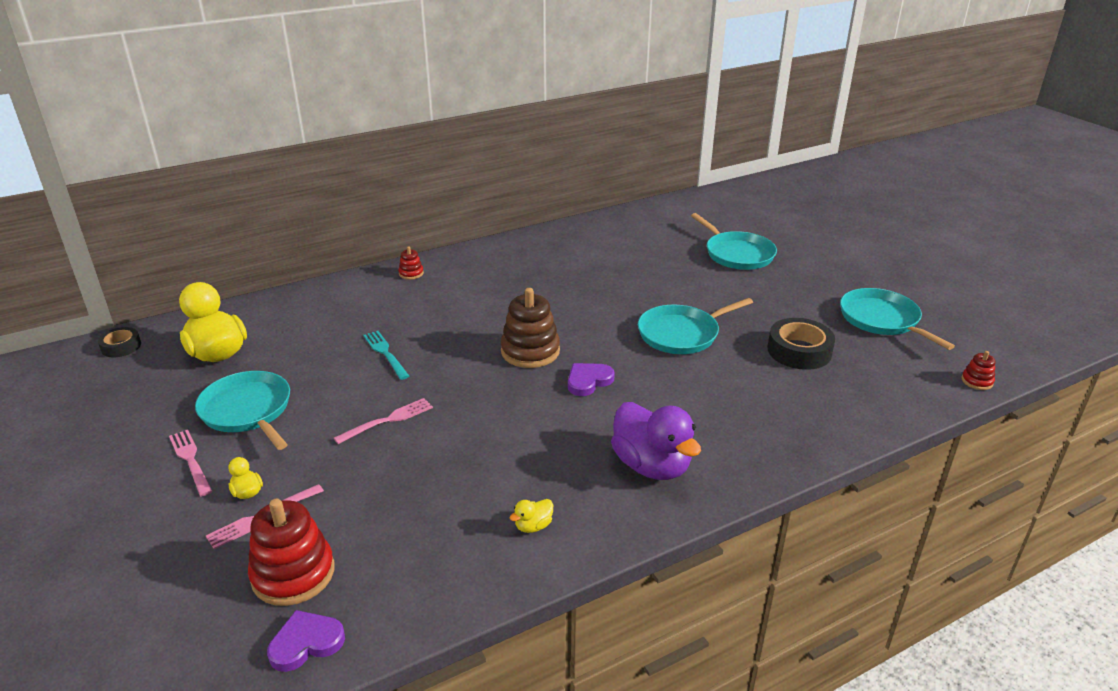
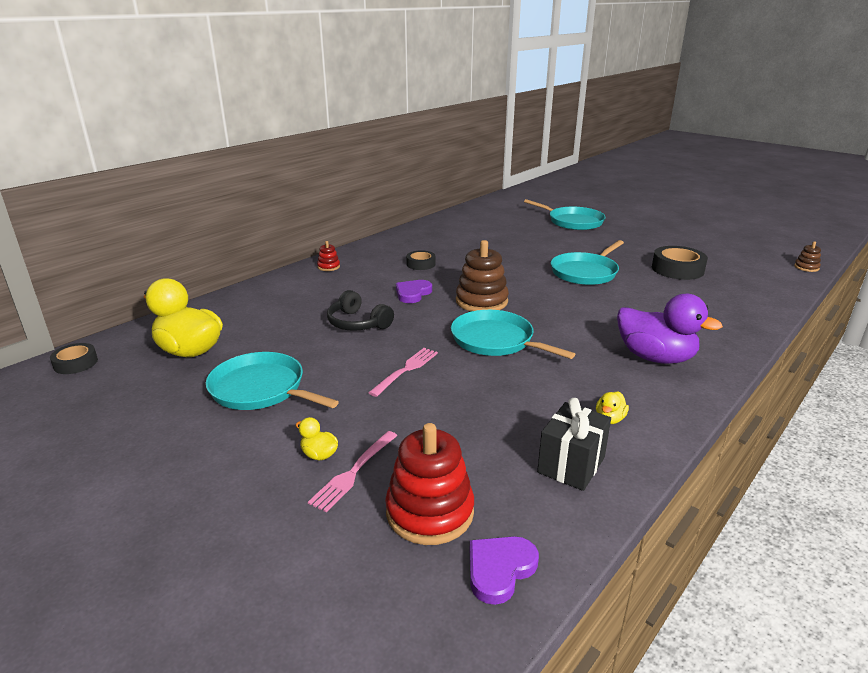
camera: 20 degrees left, 5 degrees down
(190, 460) = (234, 441): pink fork -> none
(385, 353) = (357, 323): turquoise fork -> black headphones
(452, 564) = (571, 465): none -> black gift
(507, 287) = (421, 264): none -> black tape
(588, 381) = (548, 312): purple heart -> purple heart (413, 293)
(882, 320) = (709, 244): turquoise pan -> turquoise pan (496, 340)
(977, 381) = (806, 267): red stacking toy -> brown stacking toy

